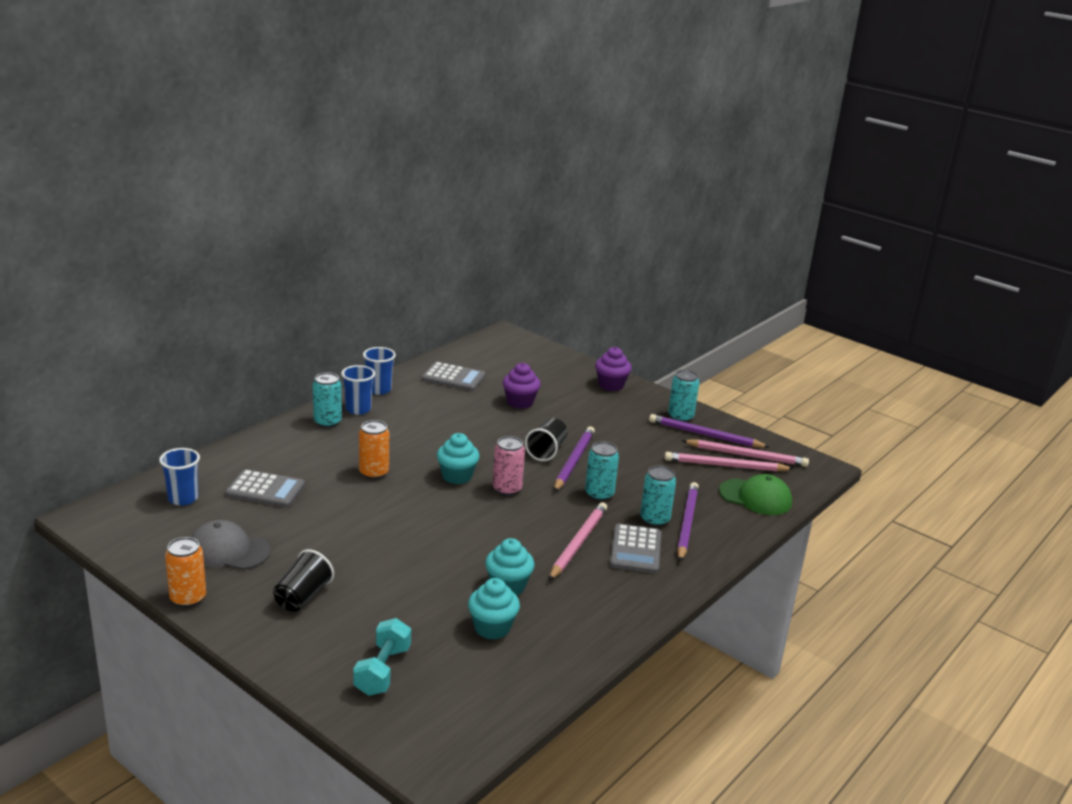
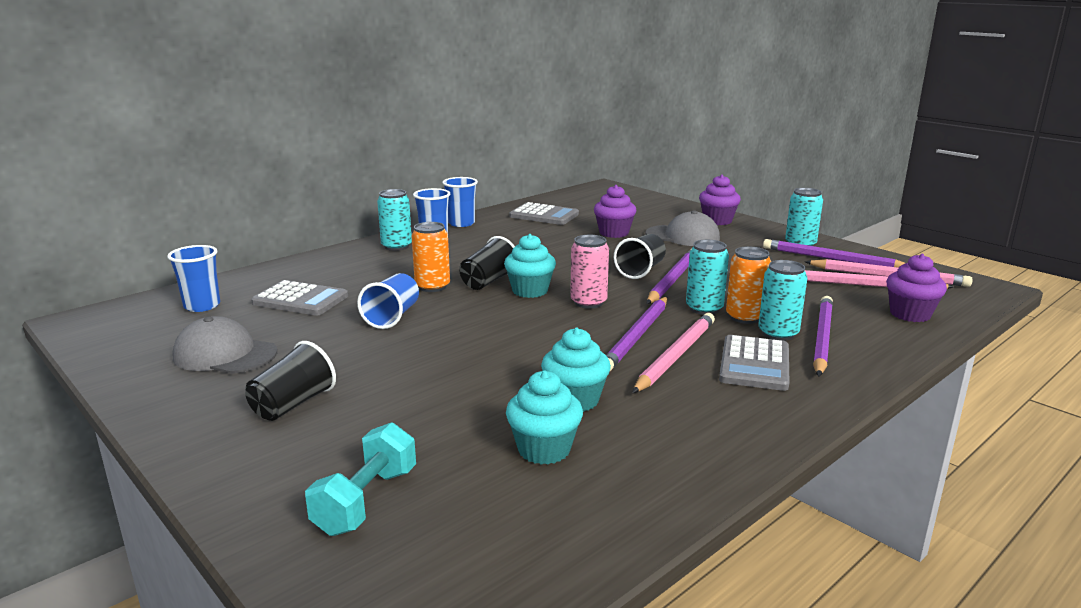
camera: 10 degrees right, 5 degrees down
(188, 598) = (143, 402): orange can -> orange can (744, 317)
(350, 508) = (392, 317): none -> blue cup
(420, 466) = (488, 281): none -> black cup
(548, 525) = (637, 336): none -> purple pencil
(580, 406) = (683, 236): none -> grey cap
(755, 497) = (910, 314): green cap -> purple cupcake

